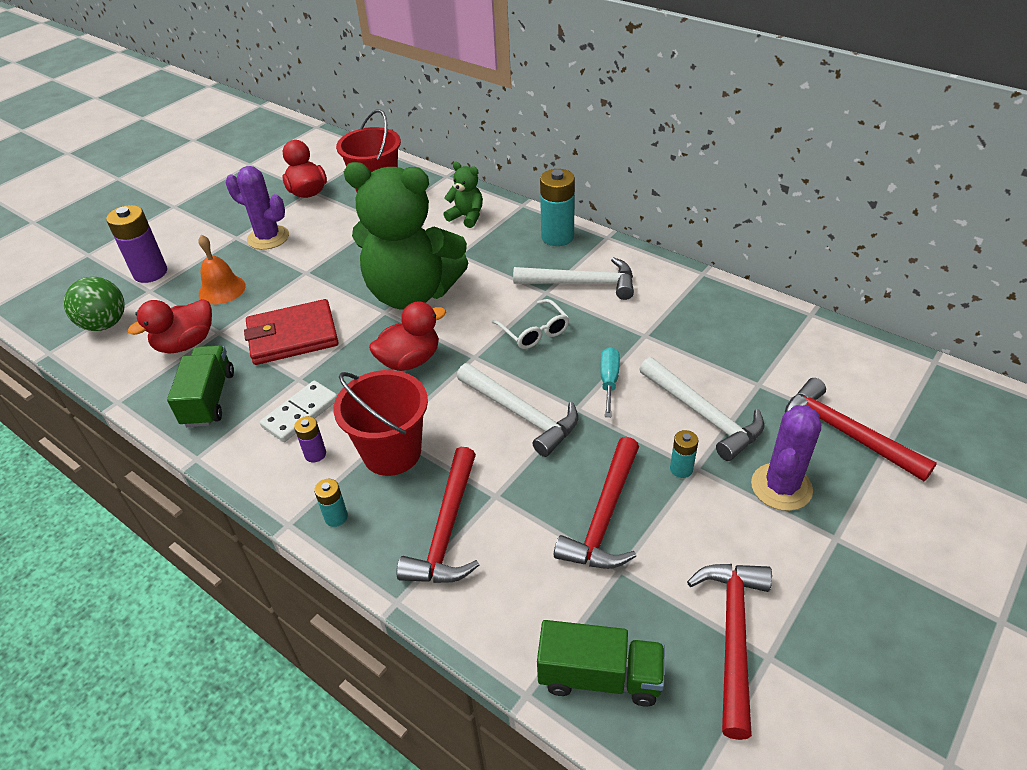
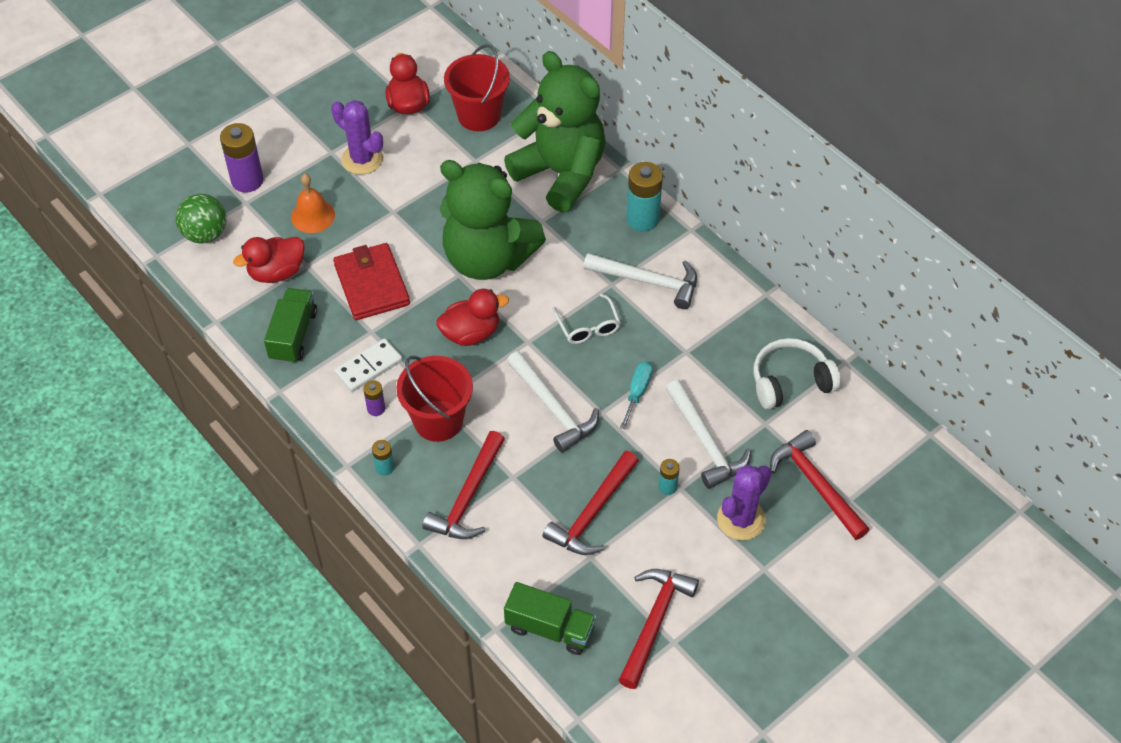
camera: 10 degrees right, 10 degrees up
(292, 336) = (371, 284): red wallet -> red wallet turned 75 degrees clockwise
(467, 217) = (561, 174): green teddy bear -> green teddy bear, size x2.43
(765, 341) = (790, 381): none -> white headphones

